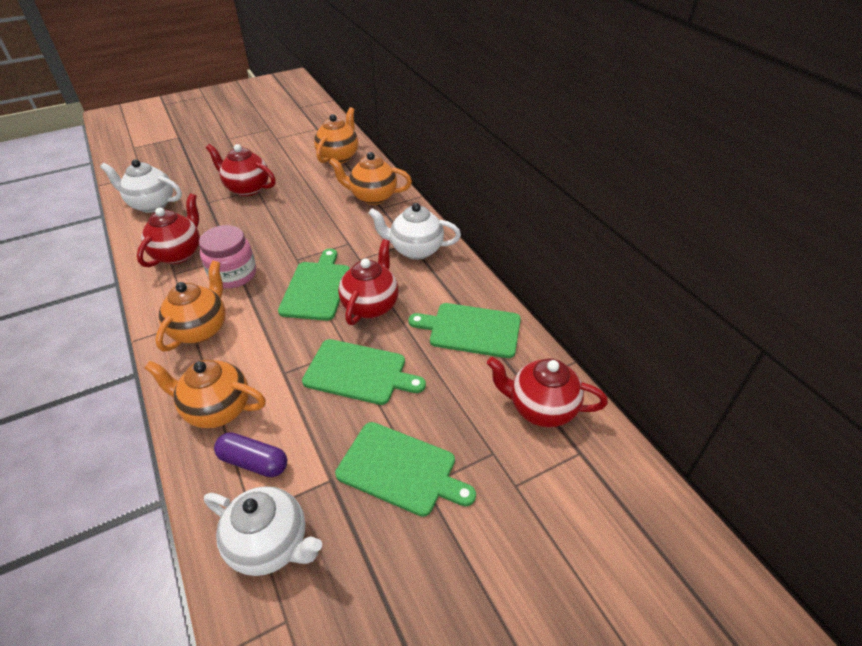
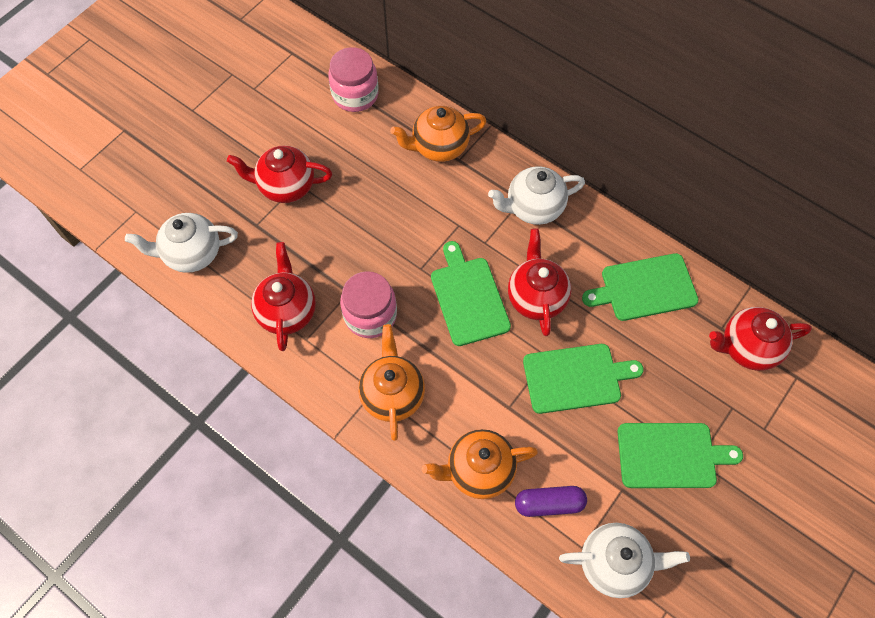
camera: 25 degrees left, 20 degrees up
(339, 157) = (355, 95): orange teapot -> pink jar

